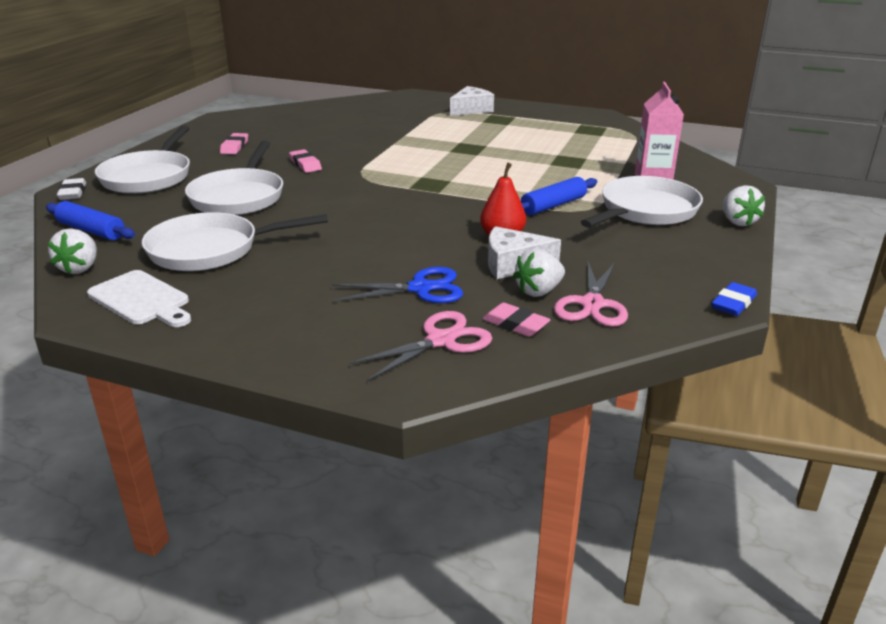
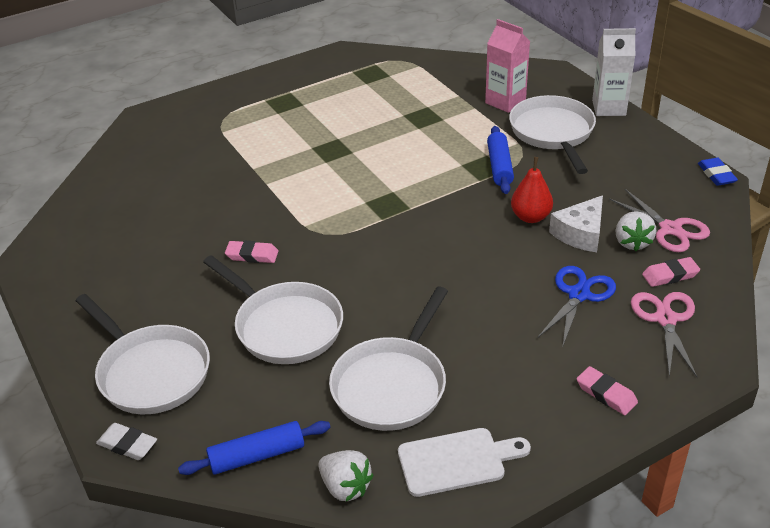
camera: 50 degrees left, 10 degrees up
(234, 147) = (140, 283): pink eraser -> pink eraser (606, 394)
(471, 110) = (239, 104): white cheese -> none
(737, 222) = (609, 108): white strawberry -> white carton

